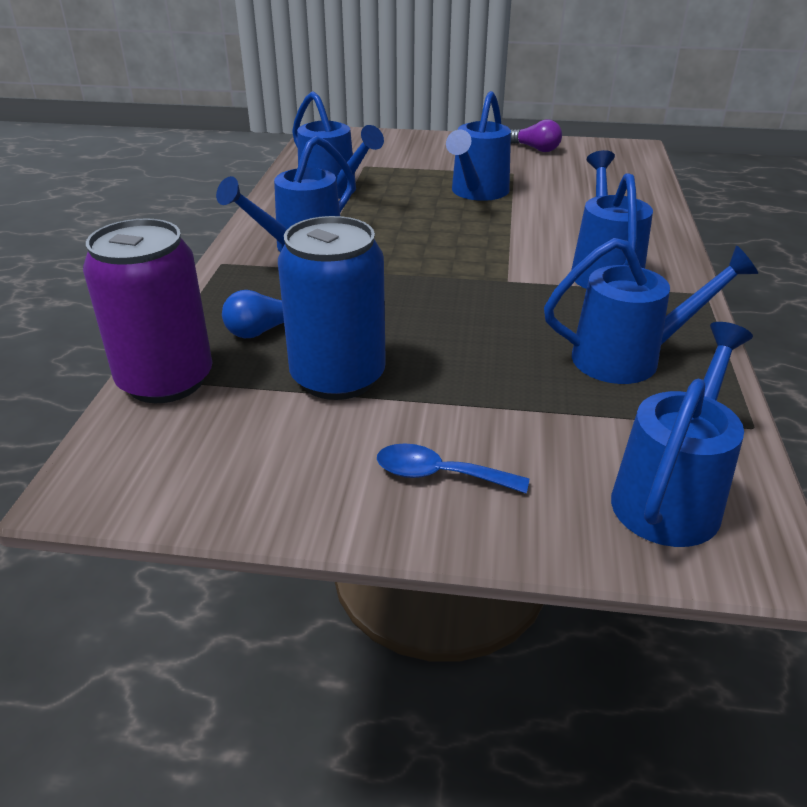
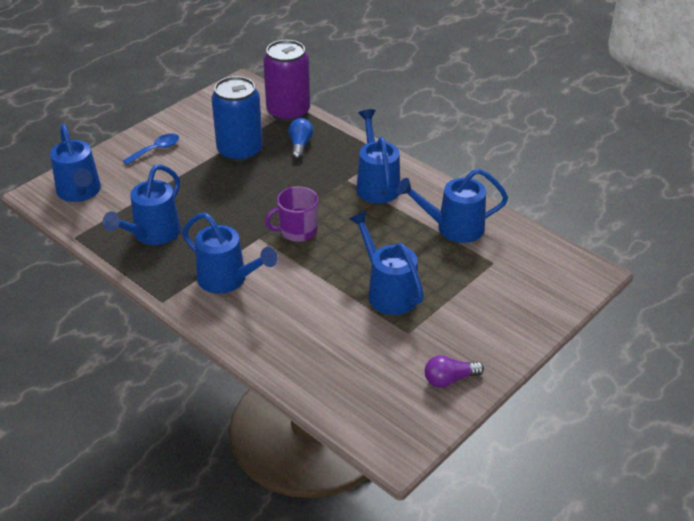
camera: 125 degrees right, 5 degrees up
(459, 263) = (297, 231): none -> purple mug

